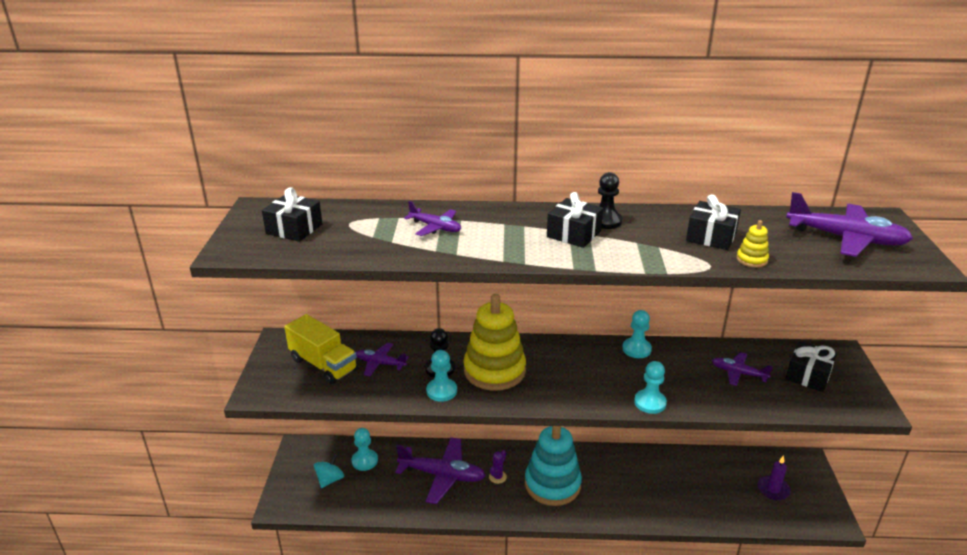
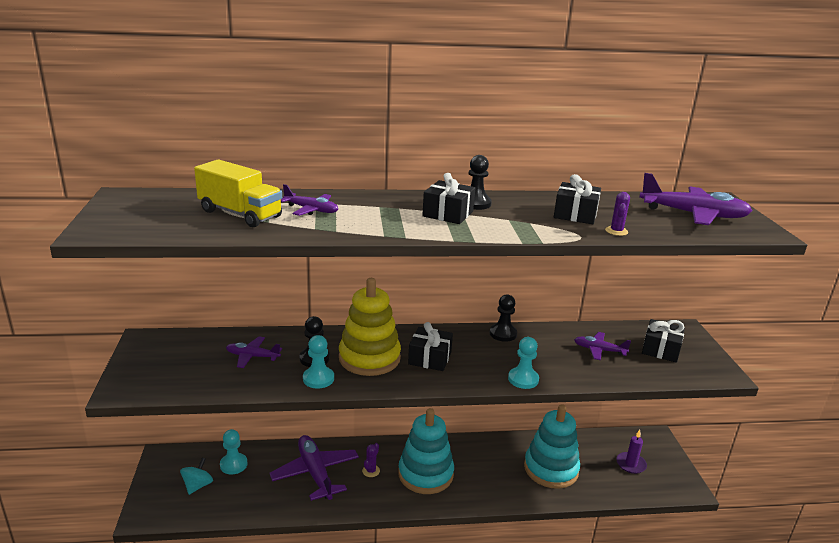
camera: 10 degrees left, 5 degrees down
(294, 229) = (164, 212): black gift -> black gift (430, 358)
(323, 365) = (192, 360): yellow truck -> yellow truck (240, 214)
(442, 475) = (315, 473): purple plane -> purple plane turned 120 degrees counterclockwise
(636, 349) = (503, 334): turquoise pawn -> black pawn
(684, 488) = (551, 469): none -> turquoise stacking toy
(751, 260) = (616, 231): yellow stacking toy -> purple cactus

